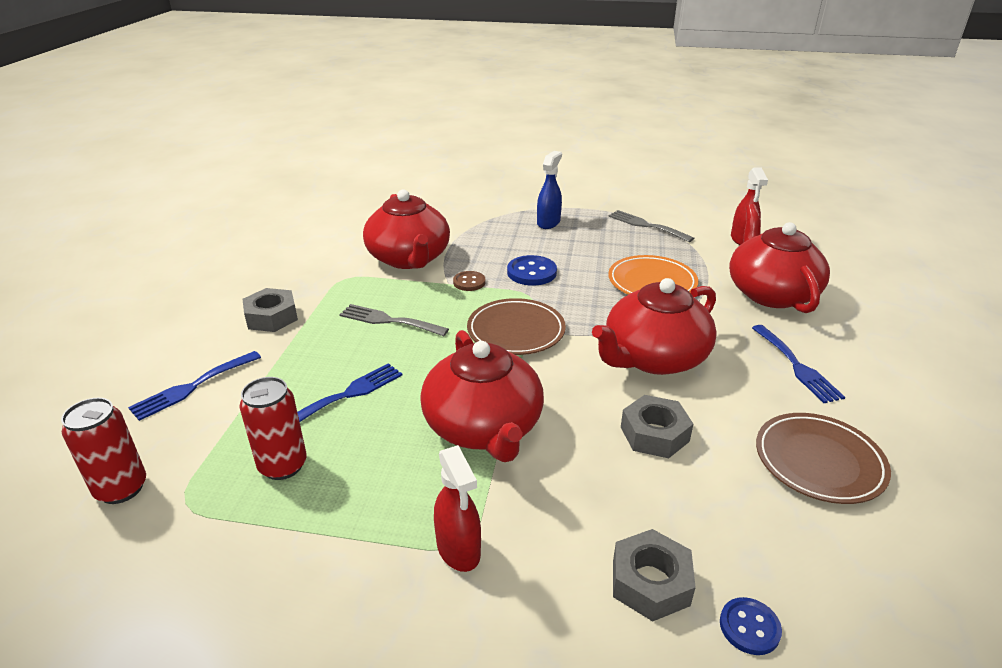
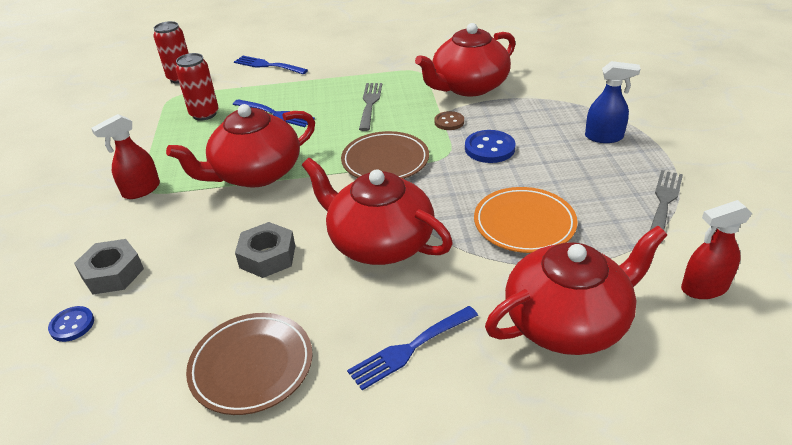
camera: 75 degrees right, 5 degrees up
(271, 317) = (351, 63): grey nut -> none

